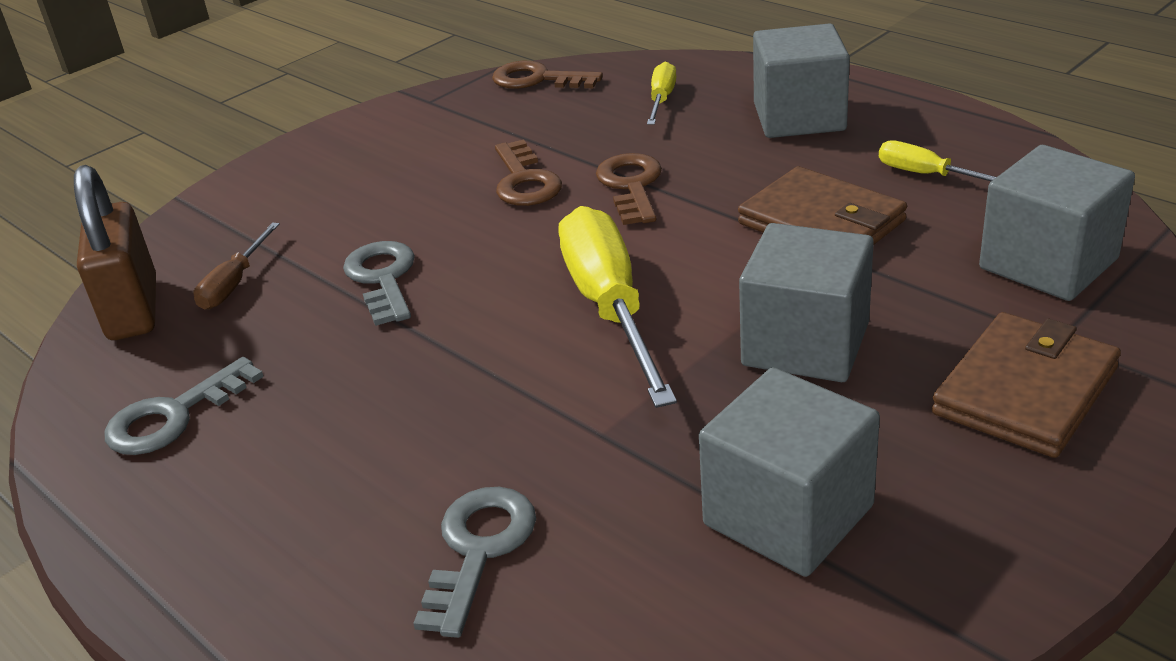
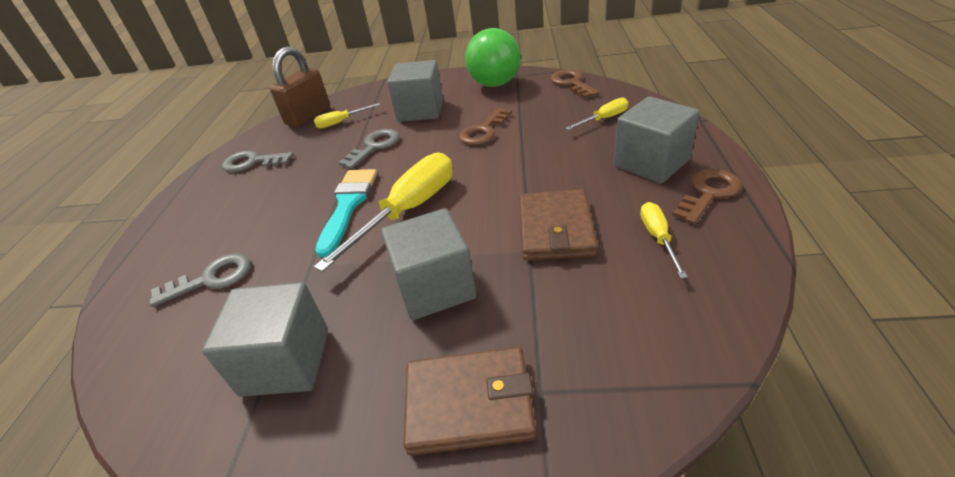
camera: 50 degrees right, 5 degrees up
(234, 284) = (341, 122): brown screwdriver -> yellow screwdriver
(417, 124) = (495, 84): none -> green ball
(505, 354) = (348, 205): none -> turquoise brush
(631, 186) = (515, 157): brown key -> brown key (708, 193)
(1048, 264) = (623, 342): grey cube -> grey cube (420, 110)

